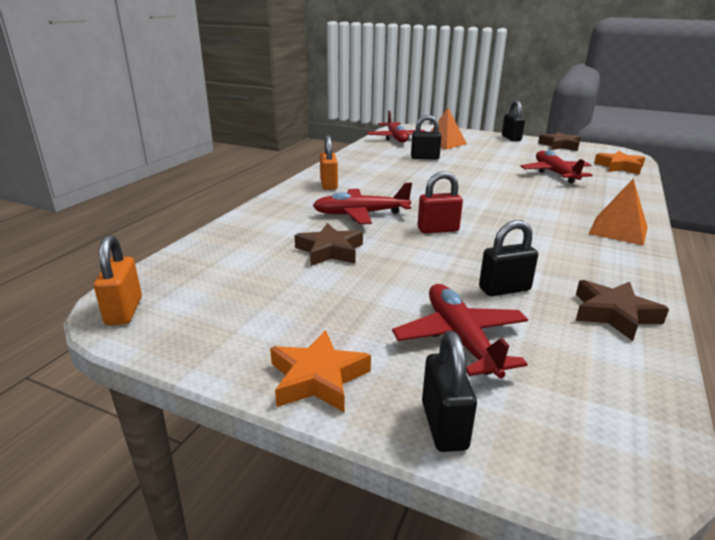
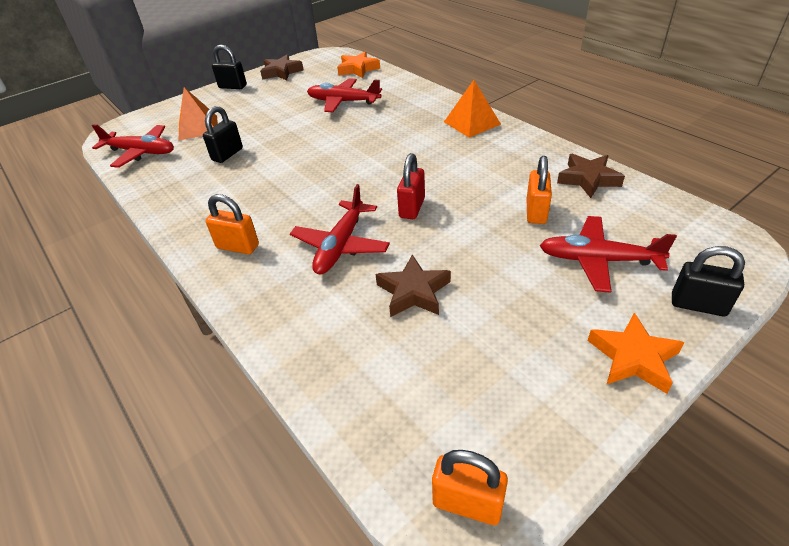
camera: 60 degrees left, 15 degrees up
(504, 289) = (536, 212): black padlock -> orange padlock

